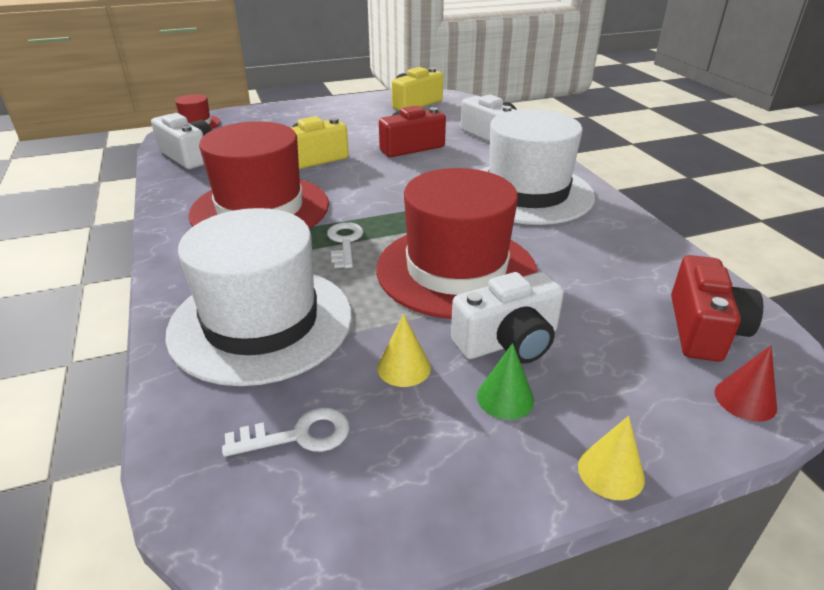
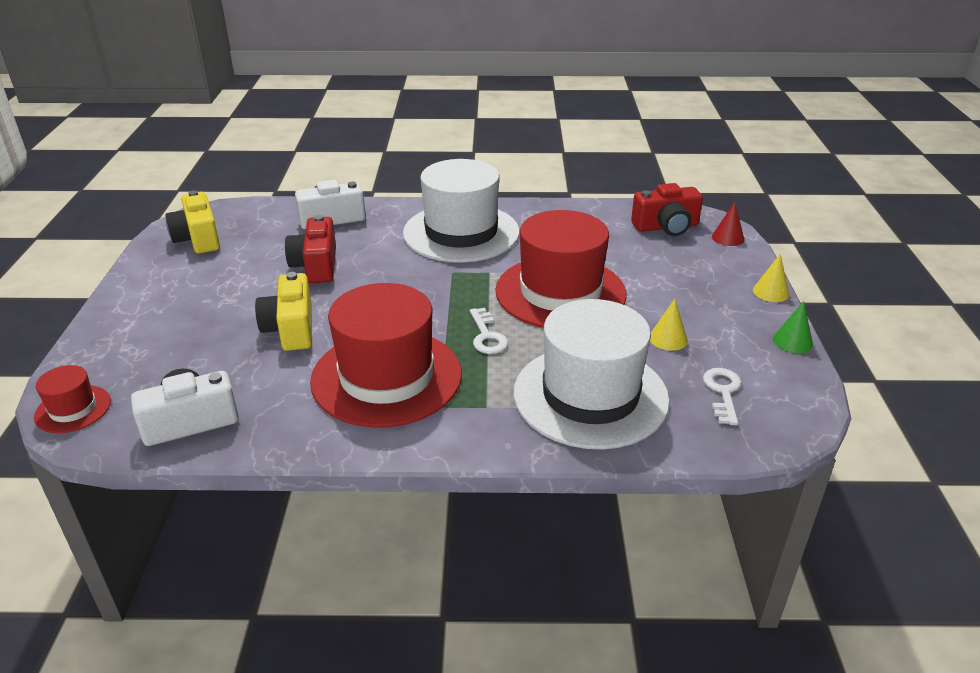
camera: 70 degrees left, 0 degrees up
(344, 242) = (487, 336): white key -> white key turned 120 degrees counterclockwise
(505, 398) = (707, 308): green cone -> green cone (792, 341)
(508, 341) = (654, 293): white camera -> none
(704, 329) = (666, 227): red camera -> red camera turned 135 degrees clockwise

